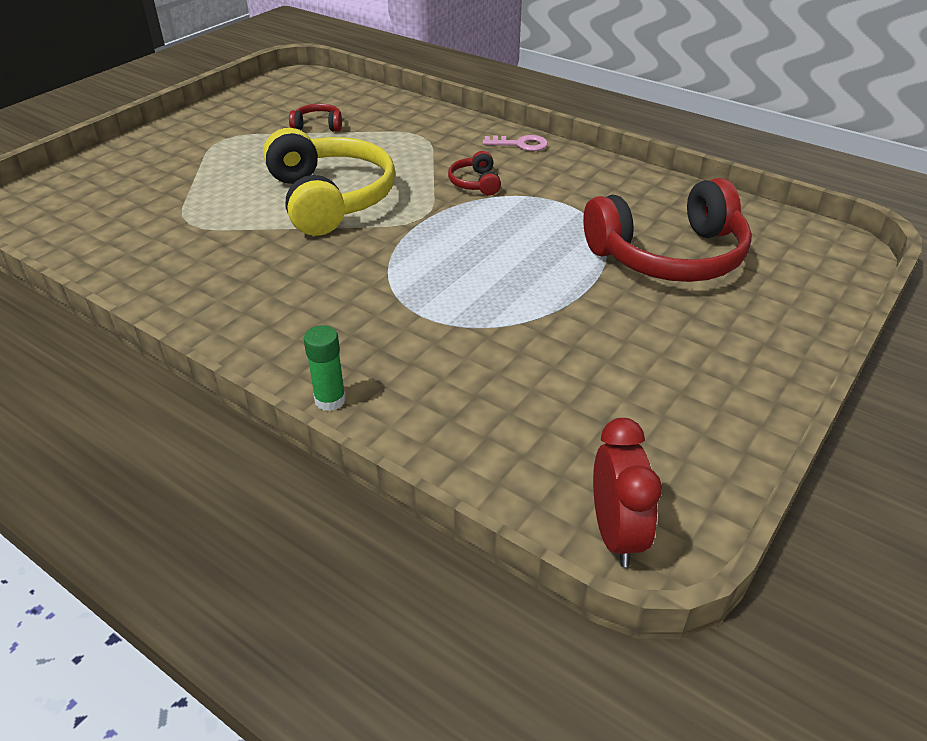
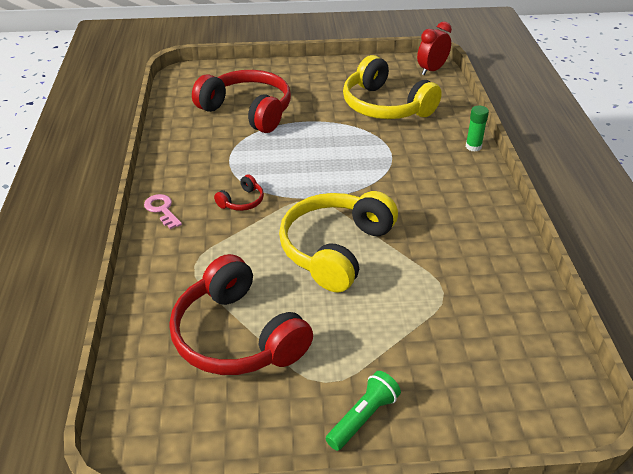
camera: 130 degrees left, 0 degrees up
(174, 139) = (363, 418): none -> green flashlight
(318, 126) = (237, 336): red headphones -> red headphones, size x2.35
(546, 382) = (385, 106): none -> yellow headphones

